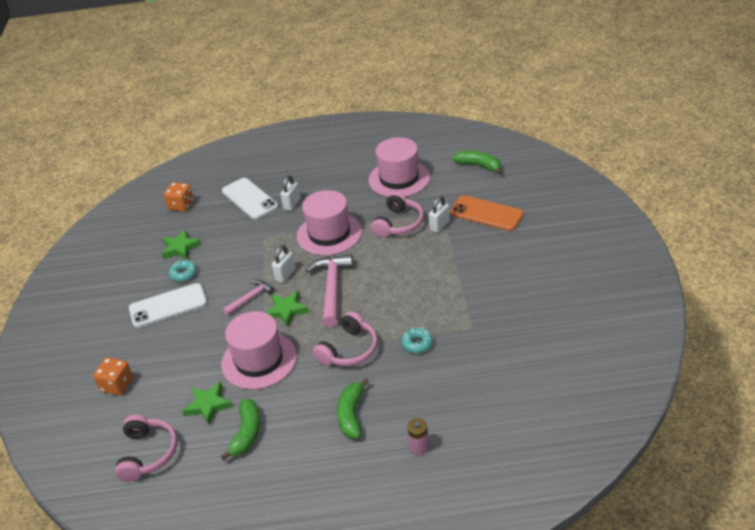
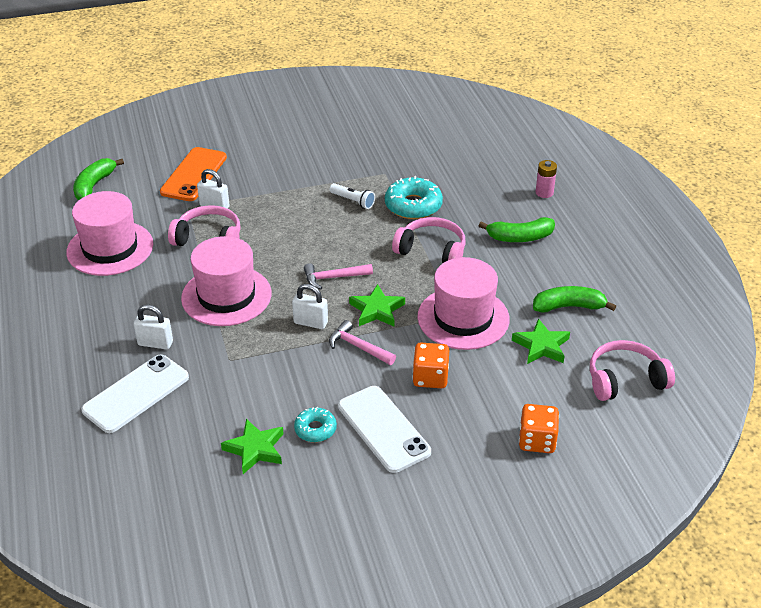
camera: 105 degrees left, 0 degrees up
(181, 205) = (143, 478): orange dice -> orange dice (430, 377)
(332, 288) = (333, 278): pink hammer -> pink hammer, size x0.58
(417, 343) = (413, 205): turquoise donut -> turquoise donut, size x1.71
(431, 304) = (353, 201): none -> white flashlight

